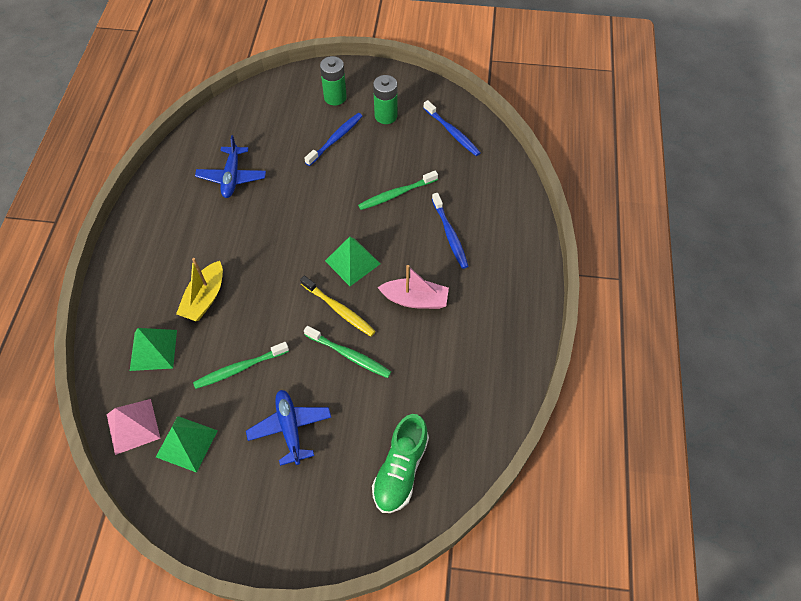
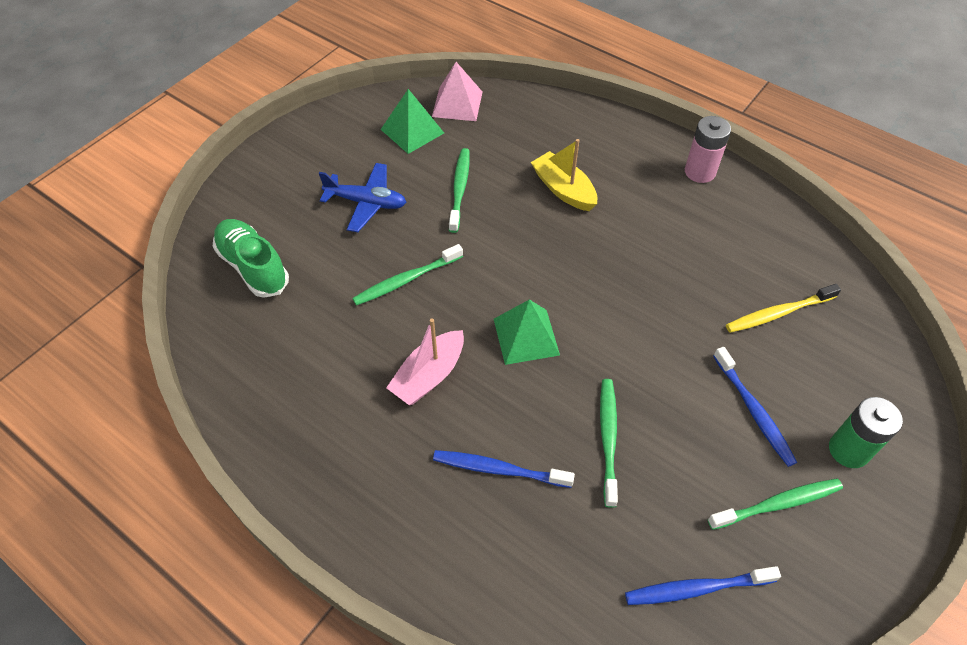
camera: 120 degrees right, 5 degrees down
(144, 222) = (700, 172): none -> pink battery
(153, 350) = (527, 136): green pyramid -> none
(232, 177) = (733, 269): blue plane -> none
(339, 309) = (469, 295): yellow toothbrush -> yellow toothbrush (778, 313)
(386, 116) = (777, 504): green battery -> green toothbrush

